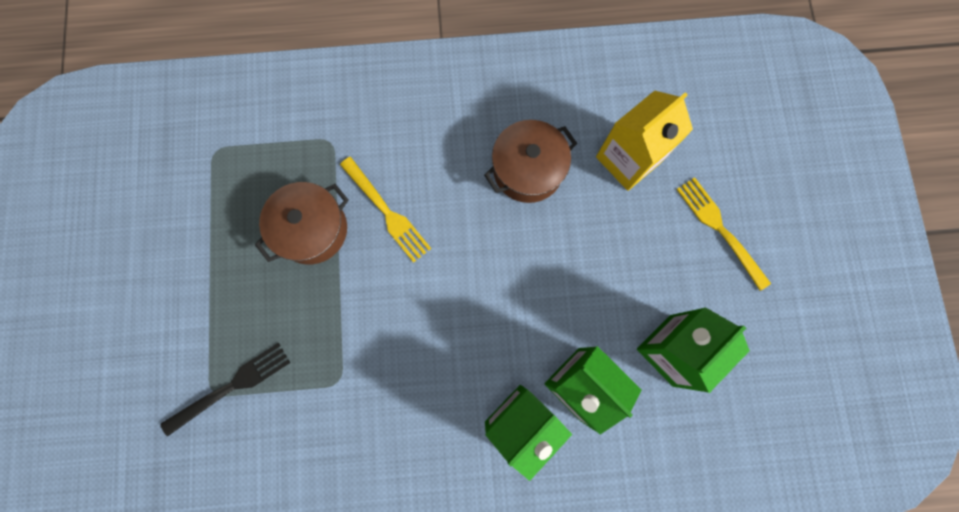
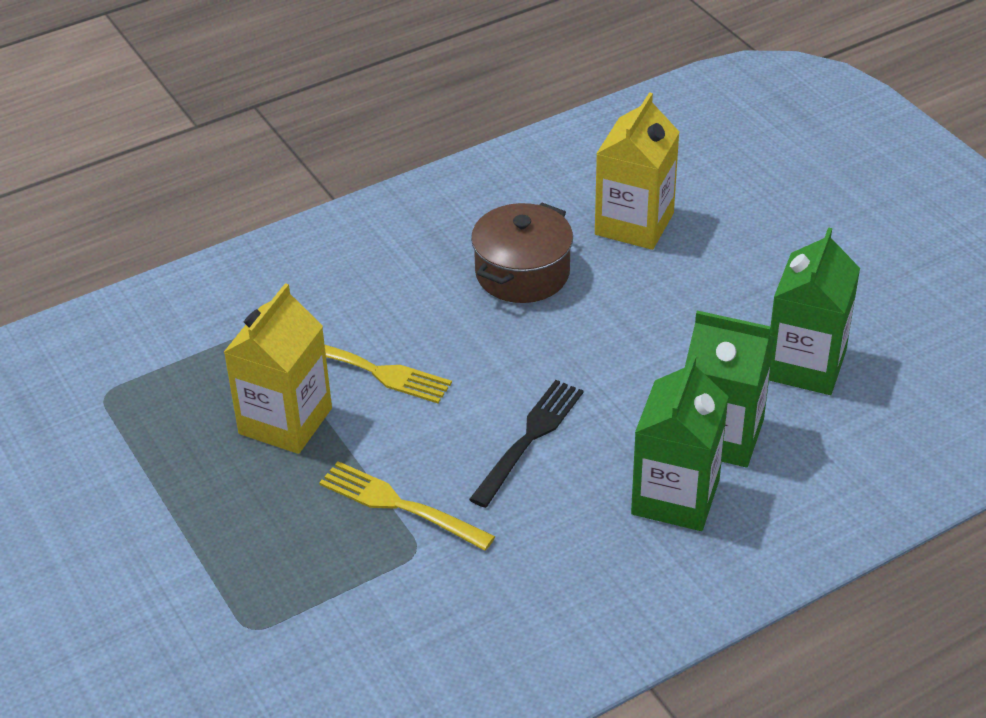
camera: 25 degrees left, 35 degrees down
(231, 387) = (273, 612): black fork -> black fork (529, 439)
(312, 230) = (285, 421): brown pot -> yellow carton
(720, 229) = (781, 245): yellow fork -> yellow fork (400, 506)

